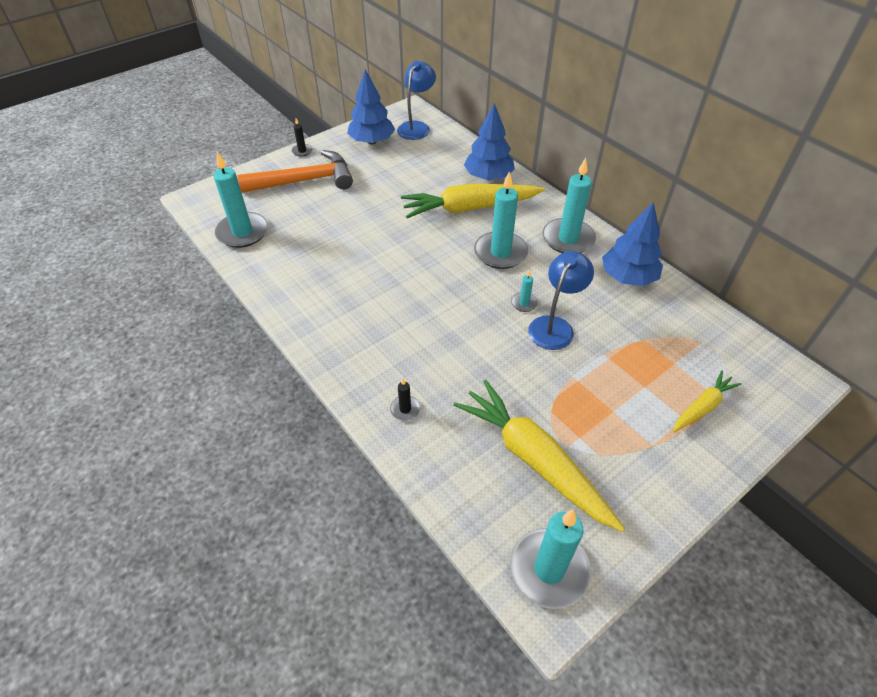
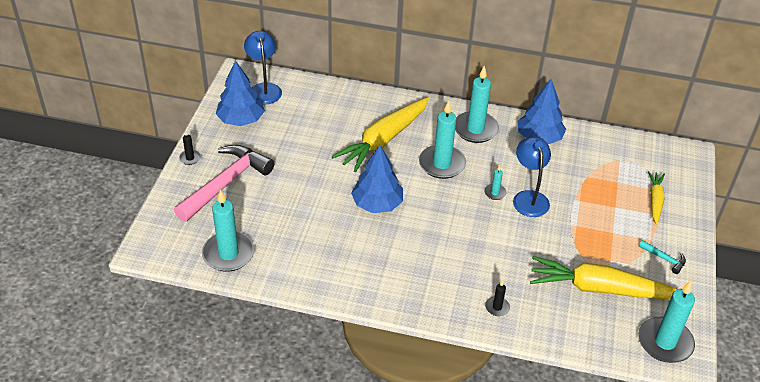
camera: 40 degrees left, 5 degrees down
(305, 181) = (226, 183): orange hammer -> pink hammer
(488, 177) = (369, 106): blue tree -> blue tree (377, 204)
(648, 476) = (664, 259): none -> turquoise hammer

